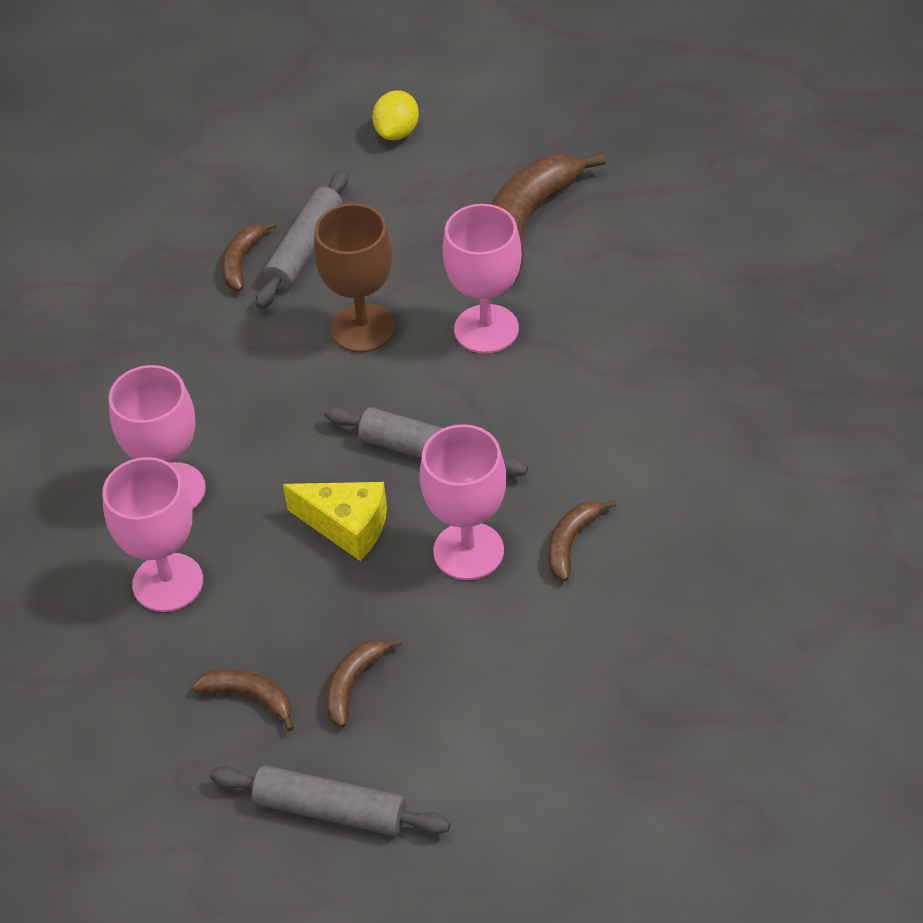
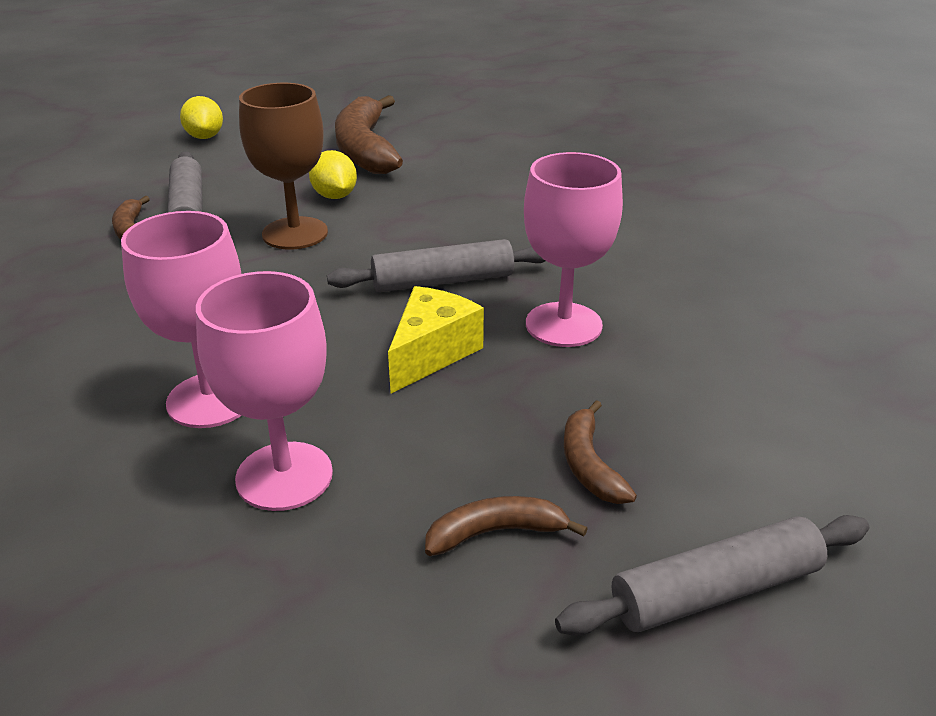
camera: 40 degrees left, 15 degrees down
(347, 527) = (432, 353): yellow cheese -> yellow cheese turned 45 degrees counterclockwise
(436, 289) = (334, 196): none -> yellow lemon
(486, 329) = (403, 203): pink goblet -> none
(571, 542) = (637, 287): brown banana -> none

